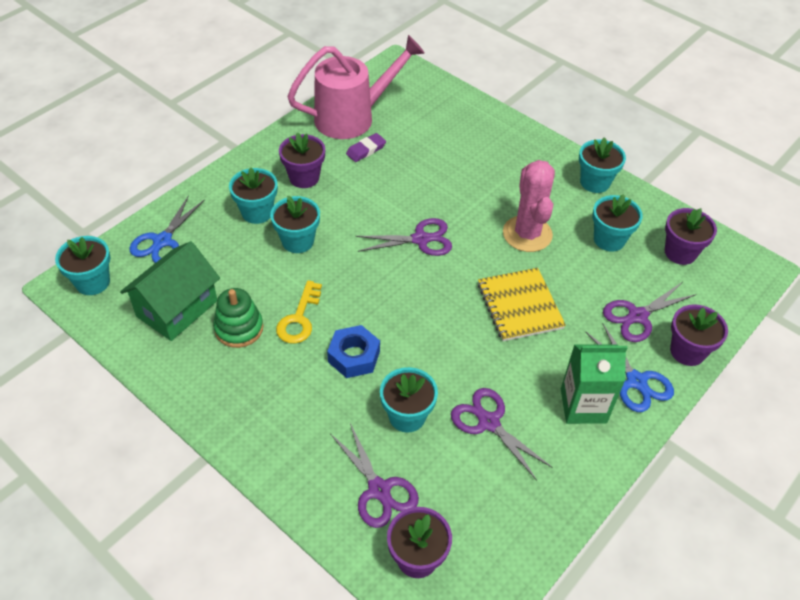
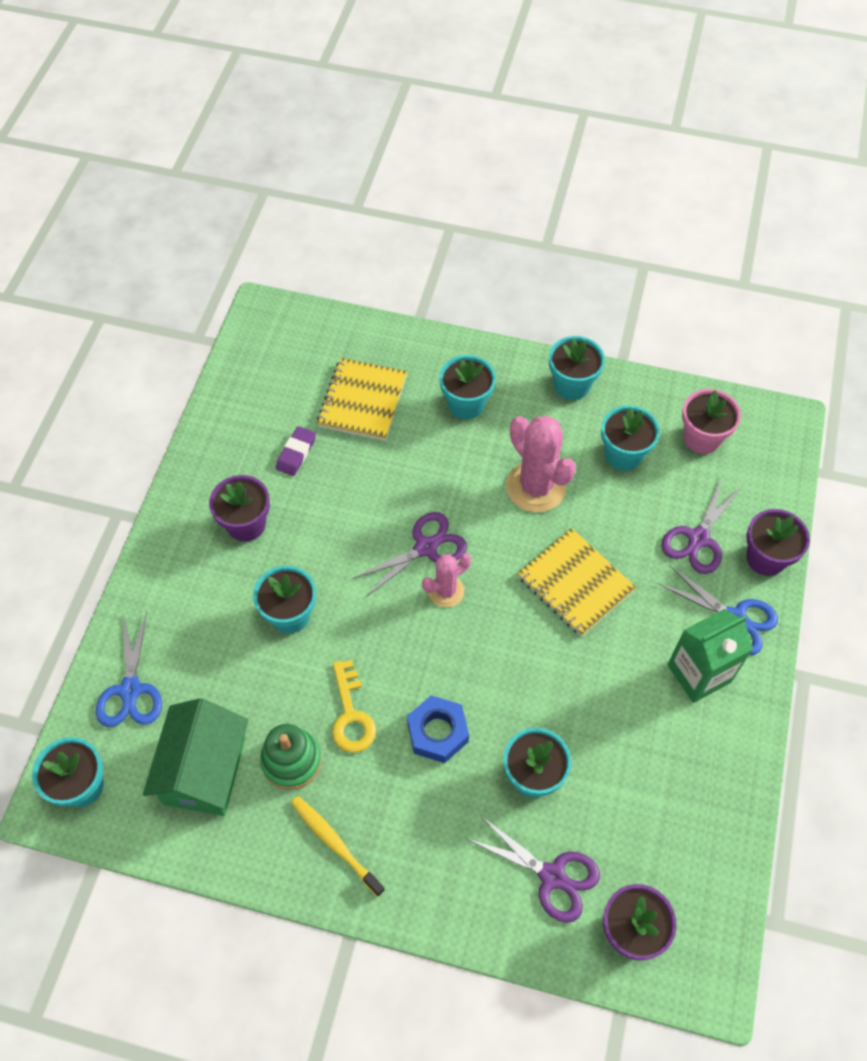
camera: 25 degrees left, 10 degrees up
(234, 393) = (335, 843): none -> yellow toothbrush
(257, 212) = (219, 598): turquoise flower pot -> turquoise flower pot (466, 404)
(353, 117) = (254, 413): pink watering can -> none
(418, 271) = (446, 591): none -> pink cactus
(432, 137) = (362, 401): none -> yellow notebook
(488, 422) = (617, 741): purple scissors -> none
(680, 252) = (702, 438): purple flower pot -> pink flower pot

